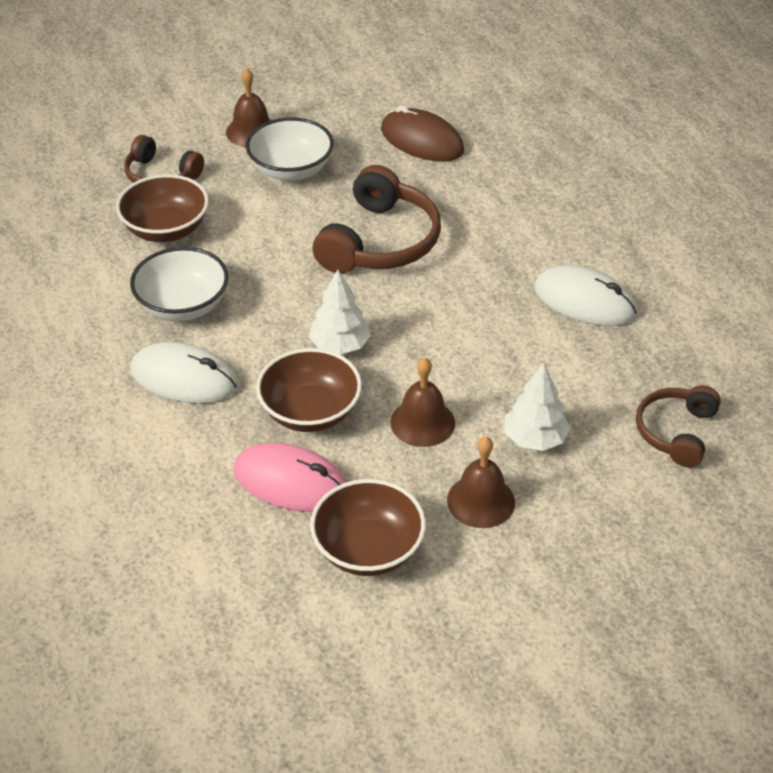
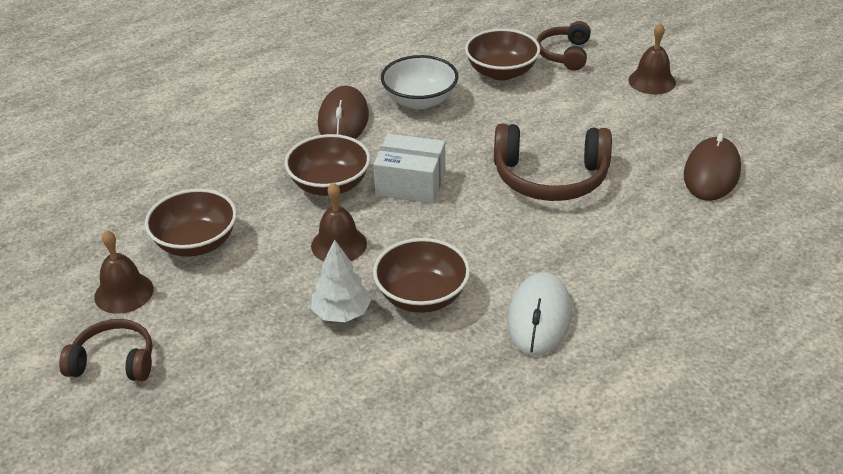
camera: 75 degrees right, 5 degrees down
(184, 378) = (343, 119): white mouse -> brown mouse
(291, 170) = (615, 112): white bowl -> none
(291, 482) = (254, 191): pink mouse -> none
(340, 345) = (410, 183): white tree -> white box
(481, 501) = (260, 293): brown bell -> brown bell (124, 292)
(528, 373) = (422, 296): none -> brown bowl
(676, 432) = (382, 408): brown headphones -> brown headphones (114, 361)

